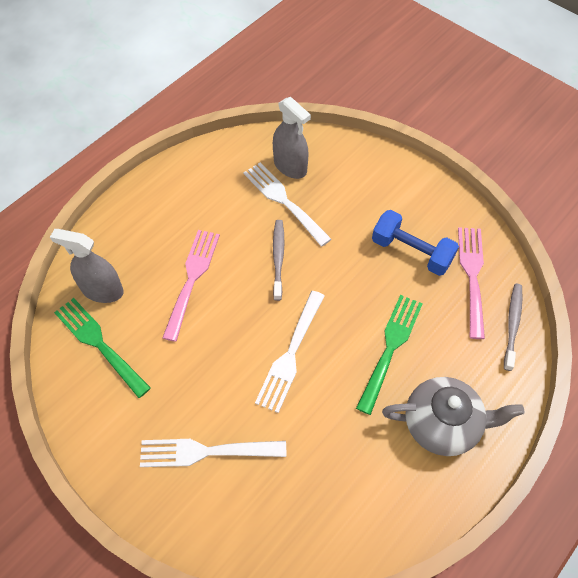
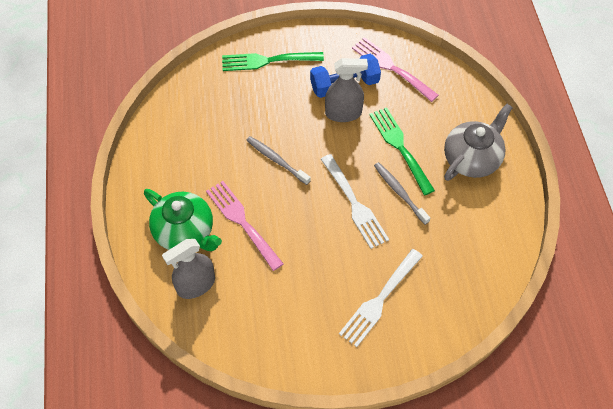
camera: 50 degrees left, 0 degrees up
(99, 343) = (238, 314): green fork -> green fork (267, 61)
(146, 245) = (185, 232): none -> green teapot
(283, 201) = (234, 124): white fork -> none
(290, 166) = (209, 100): grey spray bottle -> grey spray bottle (343, 113)
(512, 325) = (442, 74): grey toothbrush -> grey toothbrush (399, 192)

